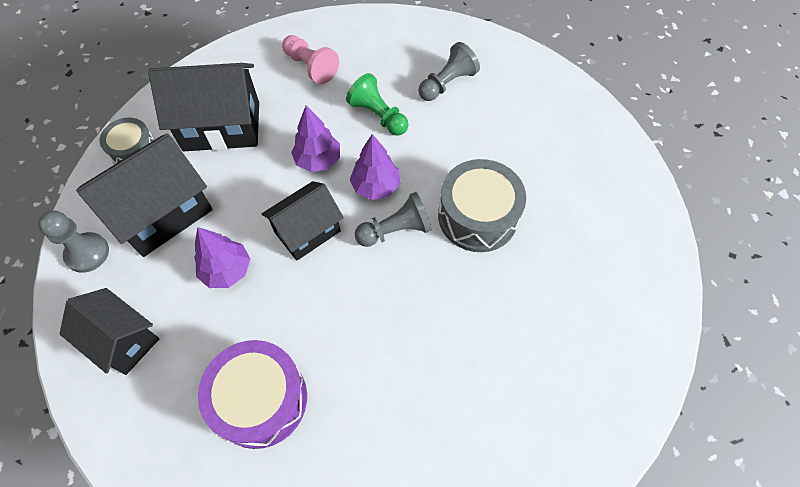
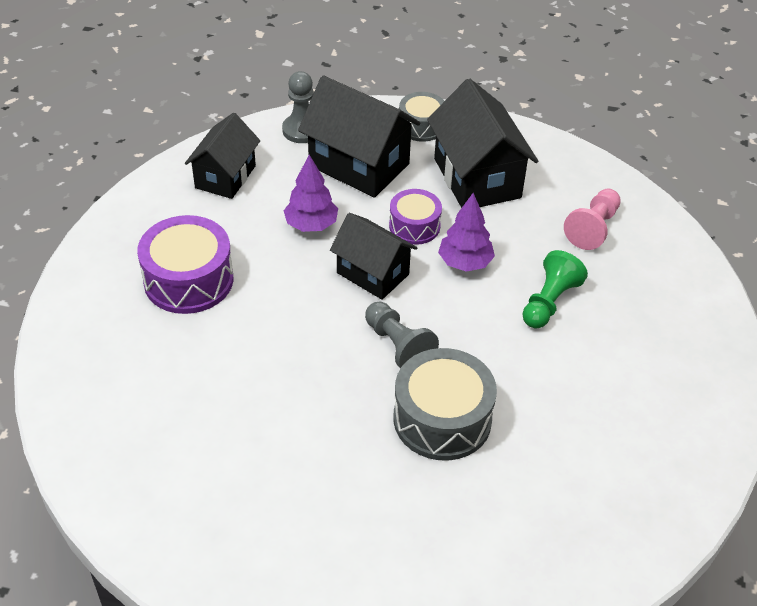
camera: 75 degrees right, 15 degrees down
(261, 186) = (414, 226): none -> purple drum
(376, 186) = (449, 318): purple tree -> none
(447, 83) = (631, 360): grey pawn -> none

